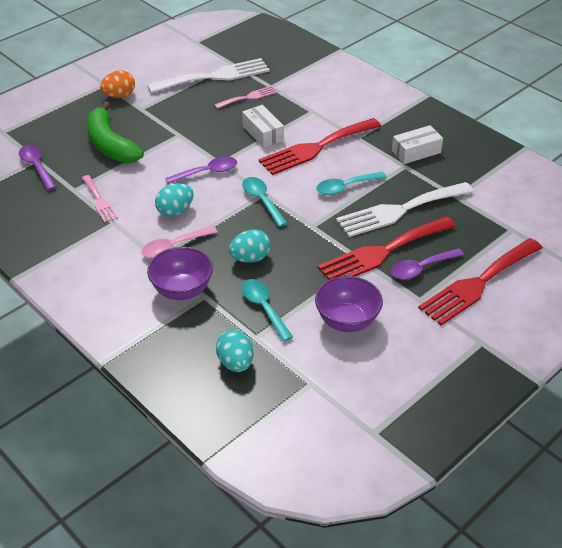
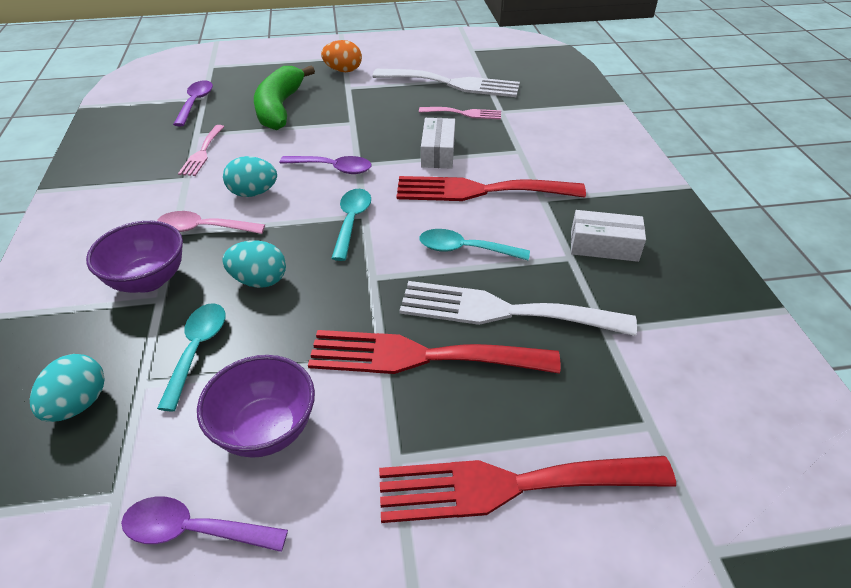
camera: 35 degrees right, 0 degrees up
(421, 268) = (447, 410): purple spoon -> purple spoon (194, 530)

